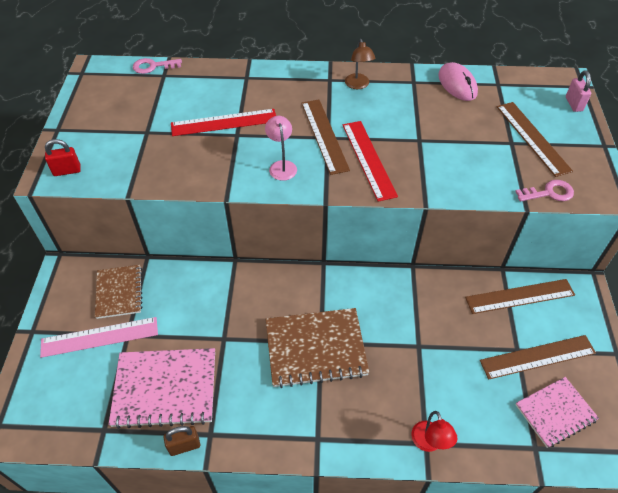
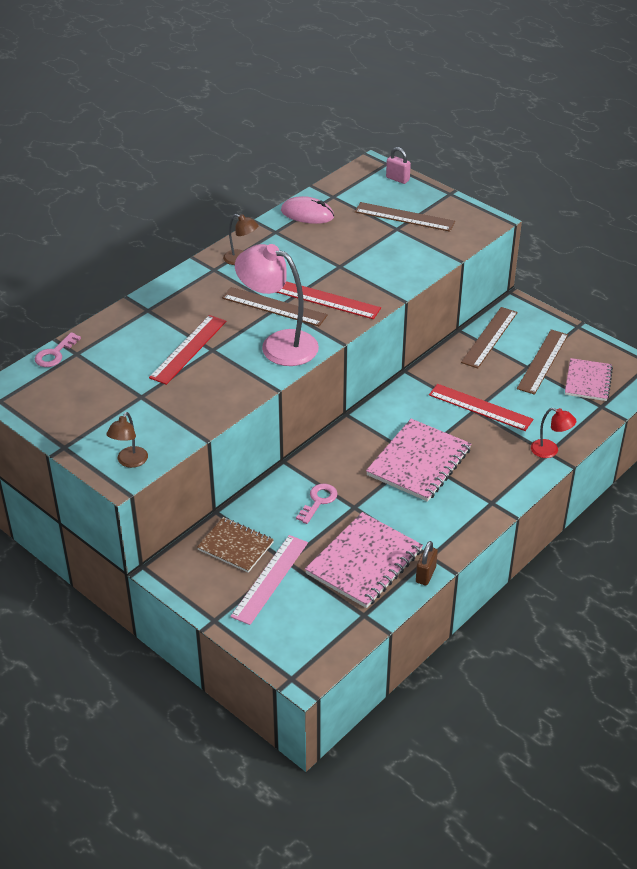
camera: 50 degrees left, 10 degrees down
(67, 171) = (129, 462): red padlock -> brown lamp
(282, 166) = (278, 344): pink lamp -> pink lamp, size x2.02
(315, 348) = (419, 462): brown notebook -> pink notebook
(426, 348) = (480, 407): none -> red ruler
(549, 193) = (459, 243): pink key -> pink key (318, 501)

